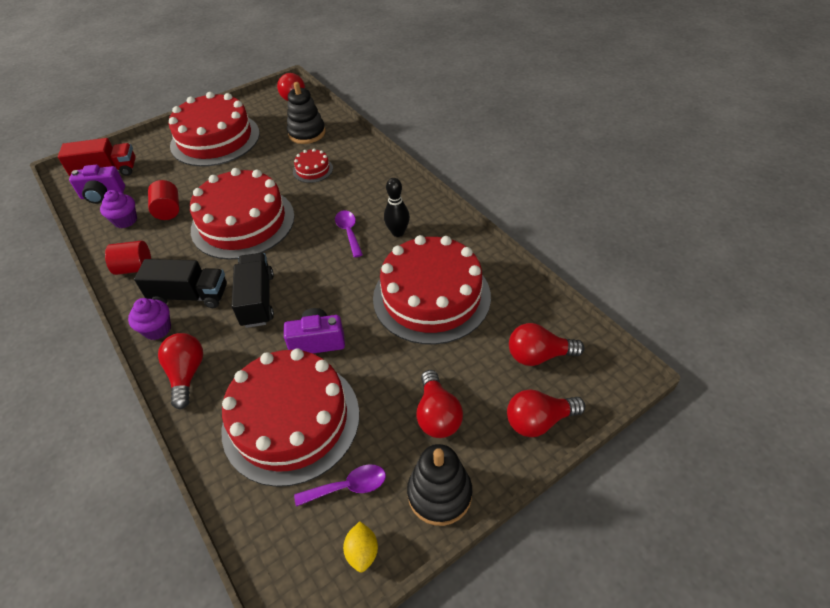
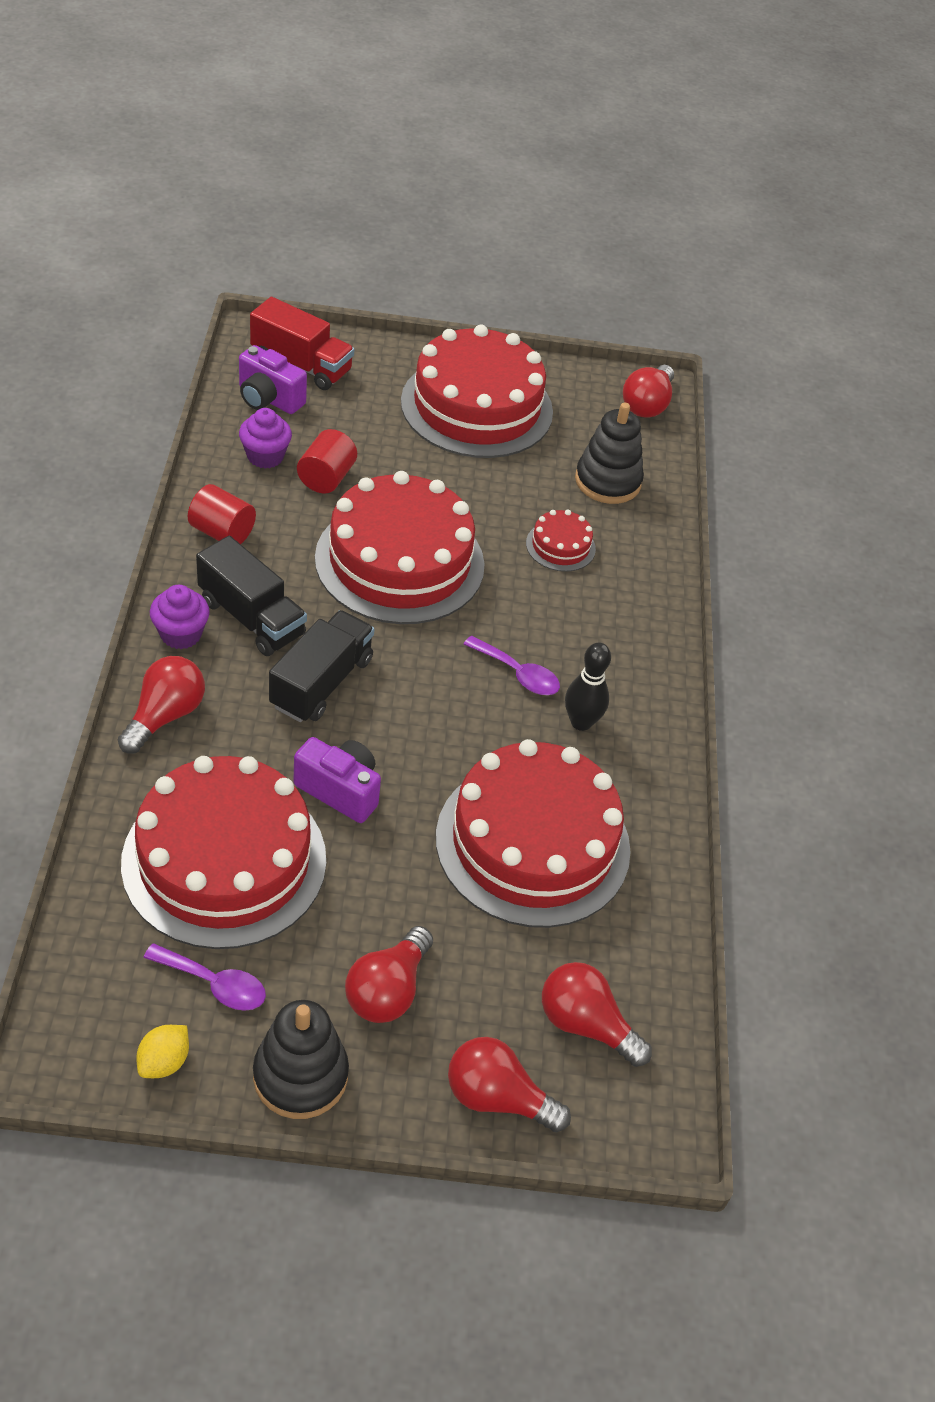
camera: 30 degrees right, 0 degrees up
(349, 232) = (518, 674): purple spoon -> purple spoon turned 105 degrees clockwise

